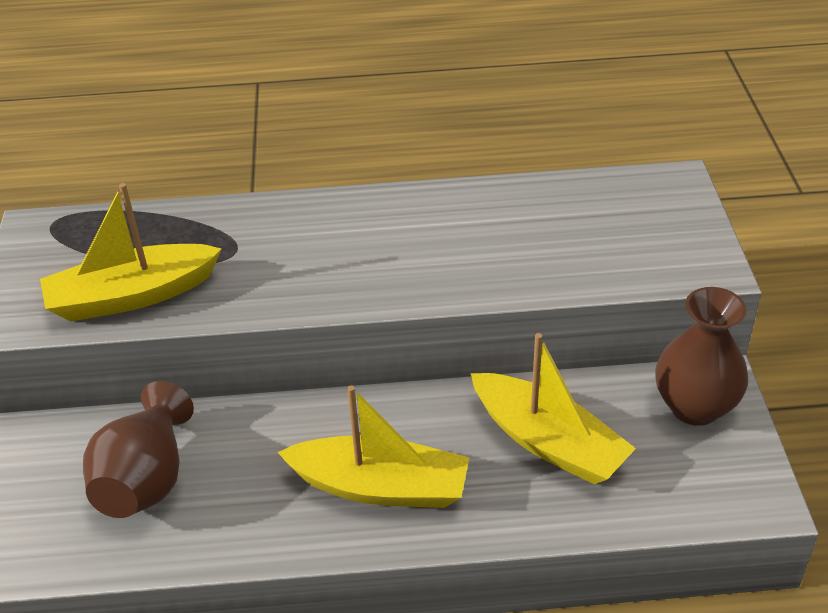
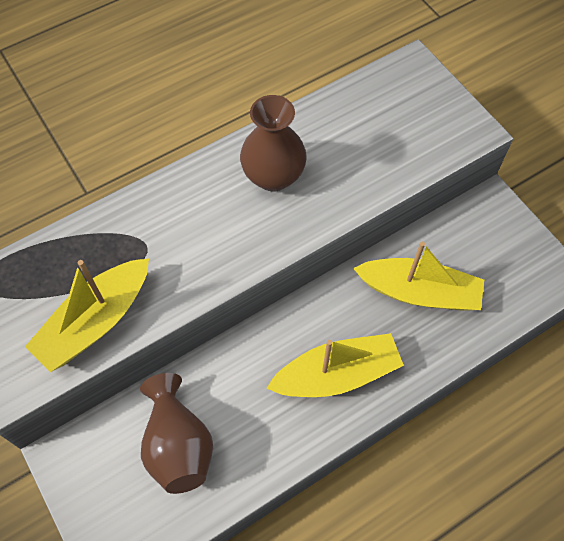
camera: 30 degrees left, 20 degrees up
(694, 407) = (489, 226): brown vase -> brown vase (273, 176)

